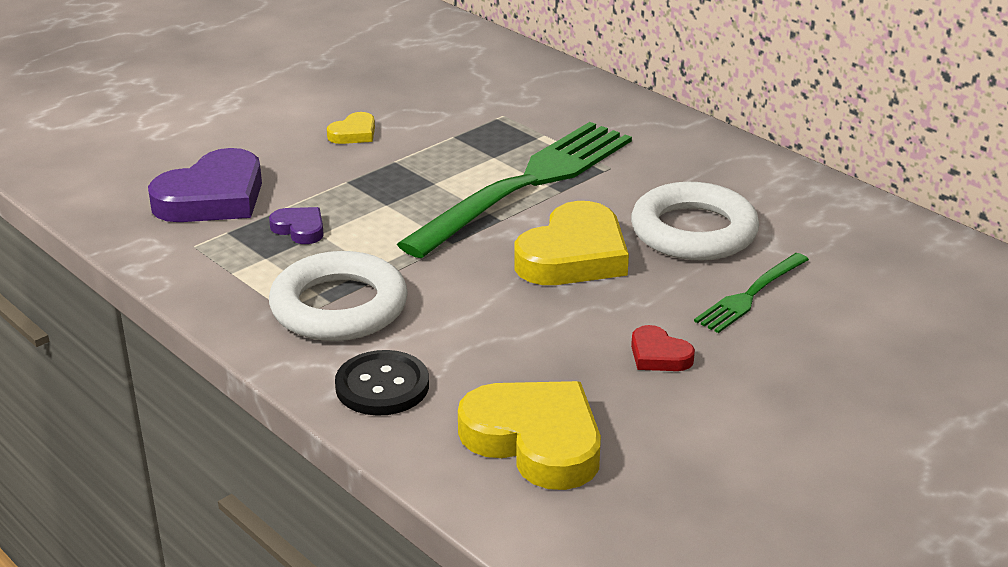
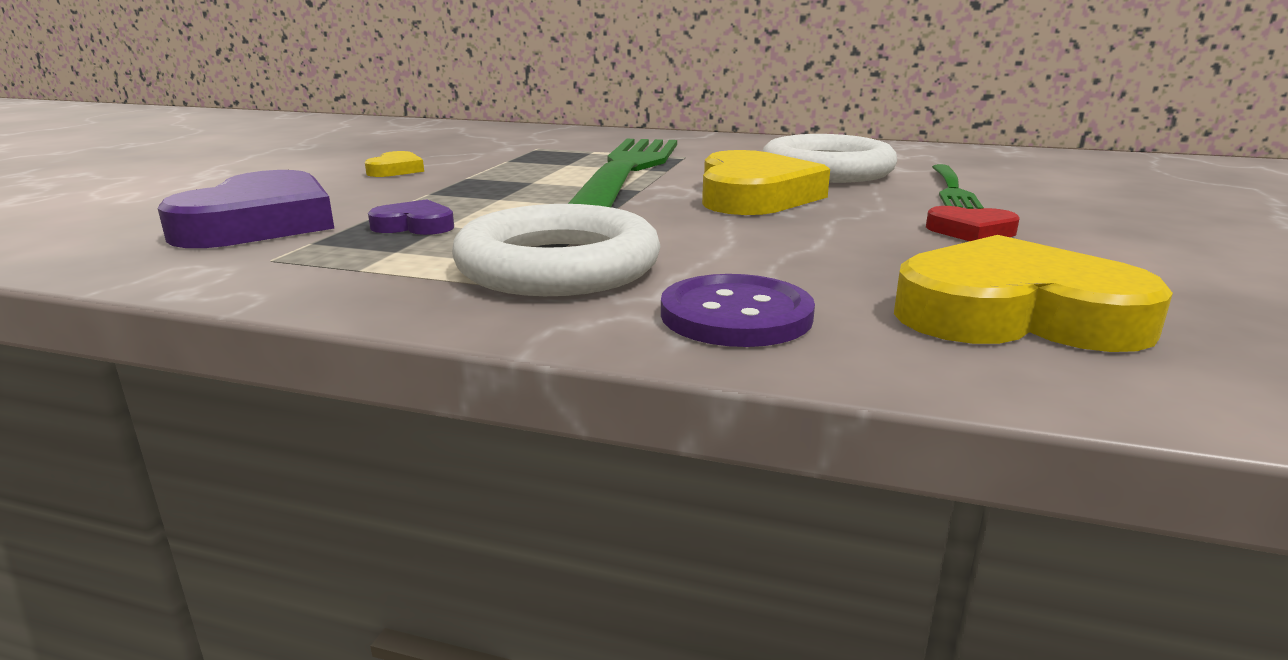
camera: 30 degrees left, 10 degrees down
(382, 386) = (736, 315): black button -> purple button

